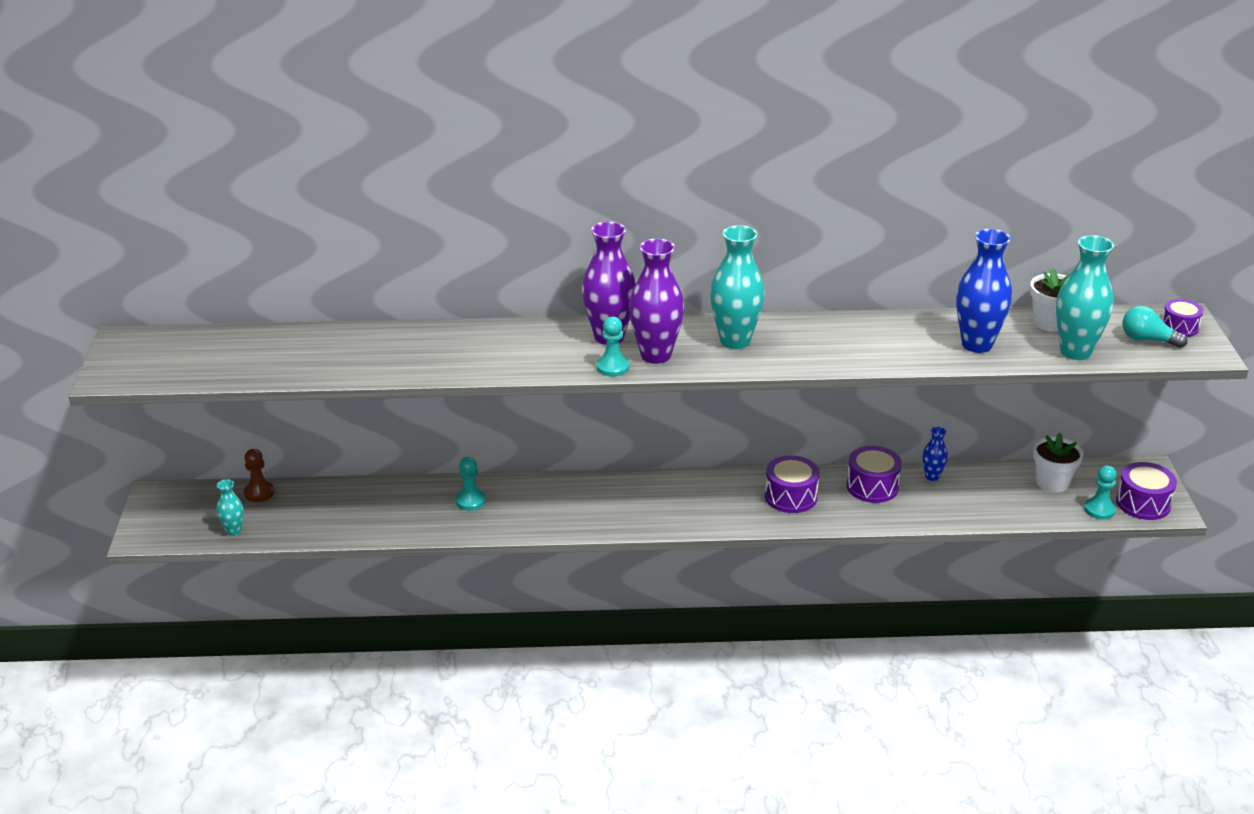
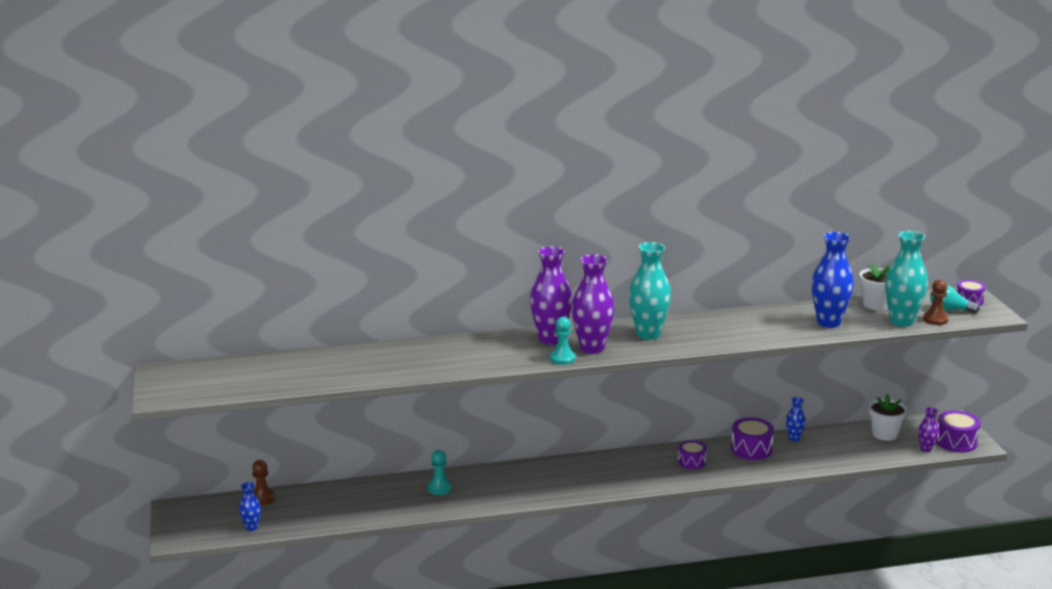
camera: 10 degrees left, 10 degrees down
(233, 531) = (251, 527): turquoise vase -> blue vase
(791, 496) = (691, 462): purple drum -> purple drum, size x0.66
(1099, 510) = (926, 449): turquoise pawn -> purple vase
(1122, 353) = (935, 319): none -> brown pawn

